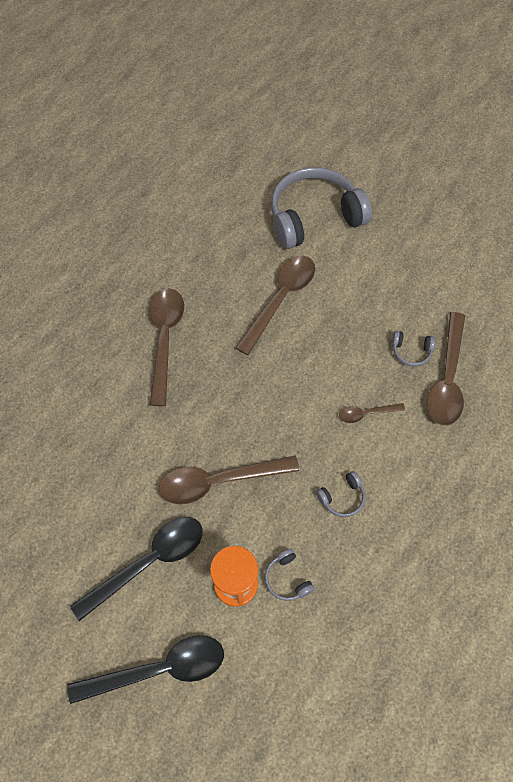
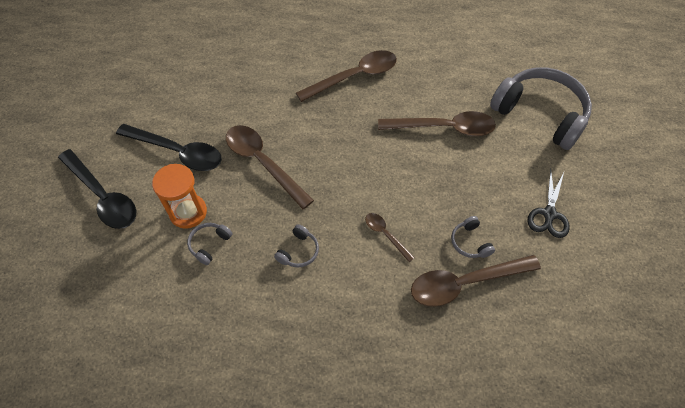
camera: 60 degrees right, 5 degrees down
(342, 498) = (299, 251): grey headphones -> grey headphones turned 90 degrees counterclockwise
(418, 277) = (549, 214): none -> black scissors

